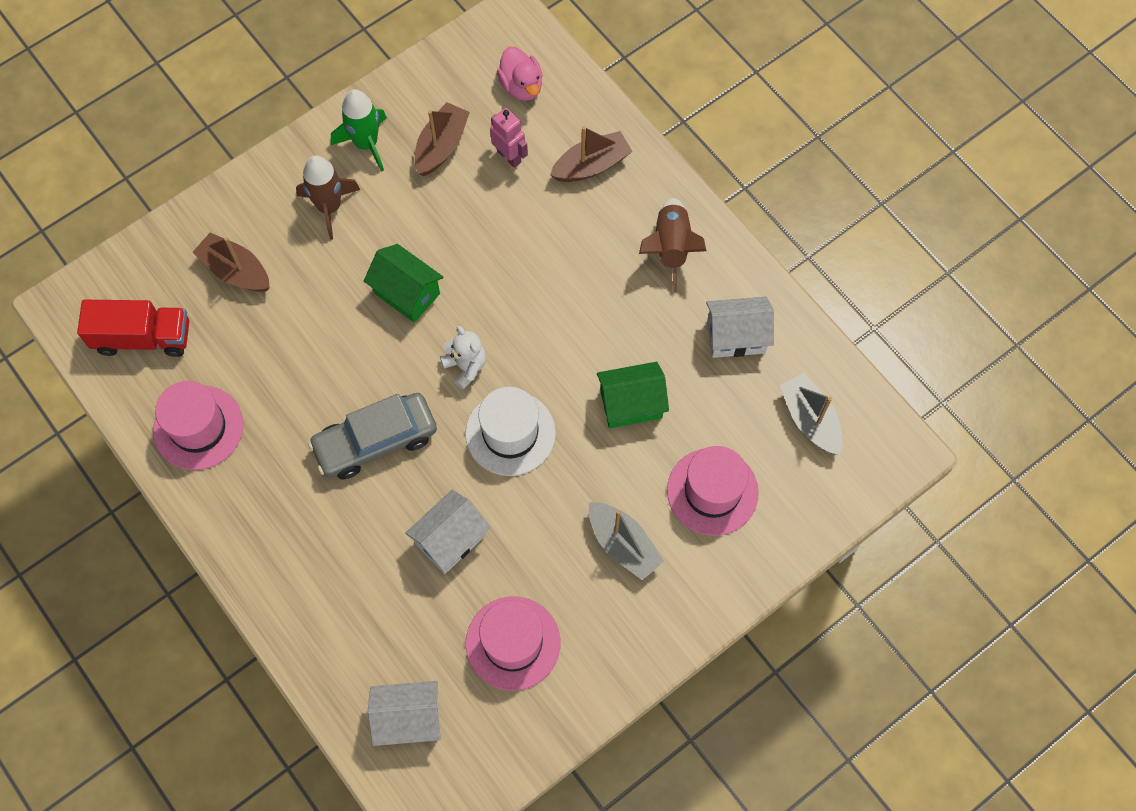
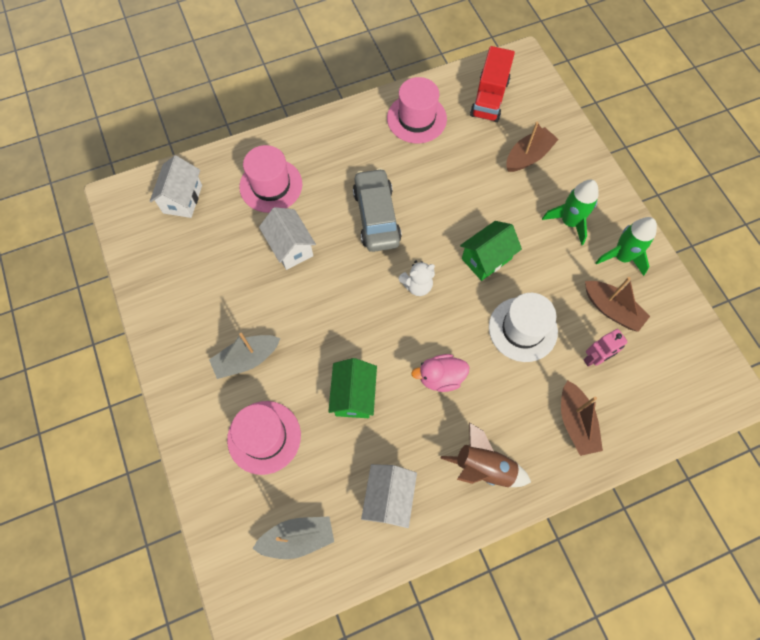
camera: 105 degrees right, 0 degrees up
(329, 207) = (569, 222): brown rocket -> green rocket
(510, 433) = (356, 303): white hat -> white hat (523, 329)
(513, 643) = (205, 269): pink hat -> pink hat (271, 185)
(521, 86) = (662, 385): pink duck -> pink duck (440, 377)

